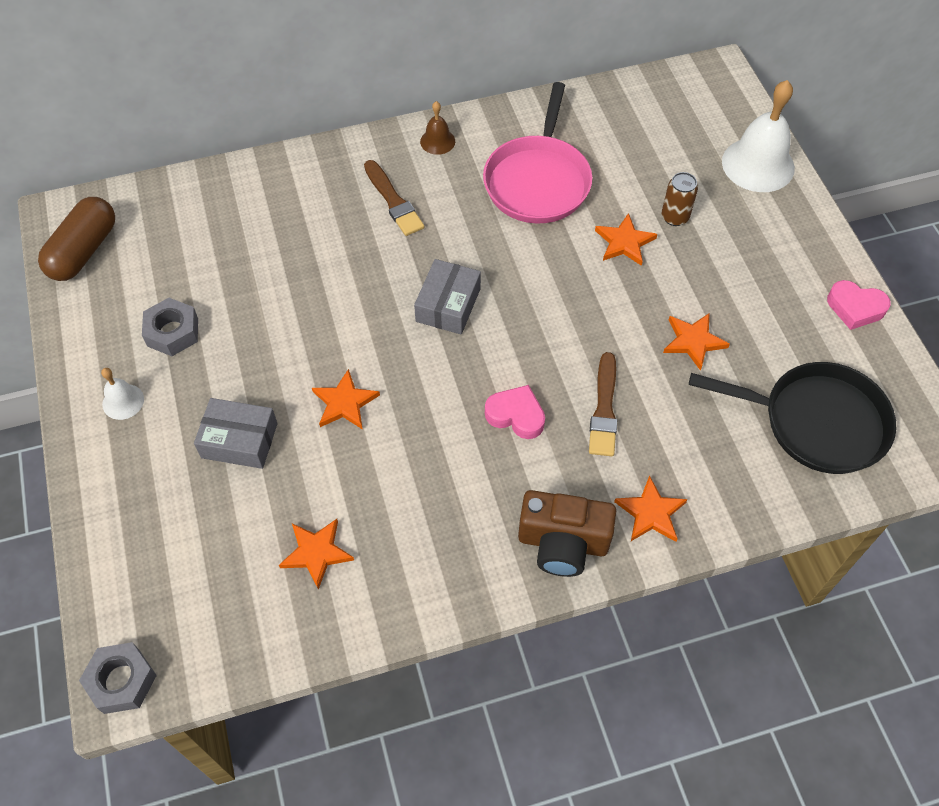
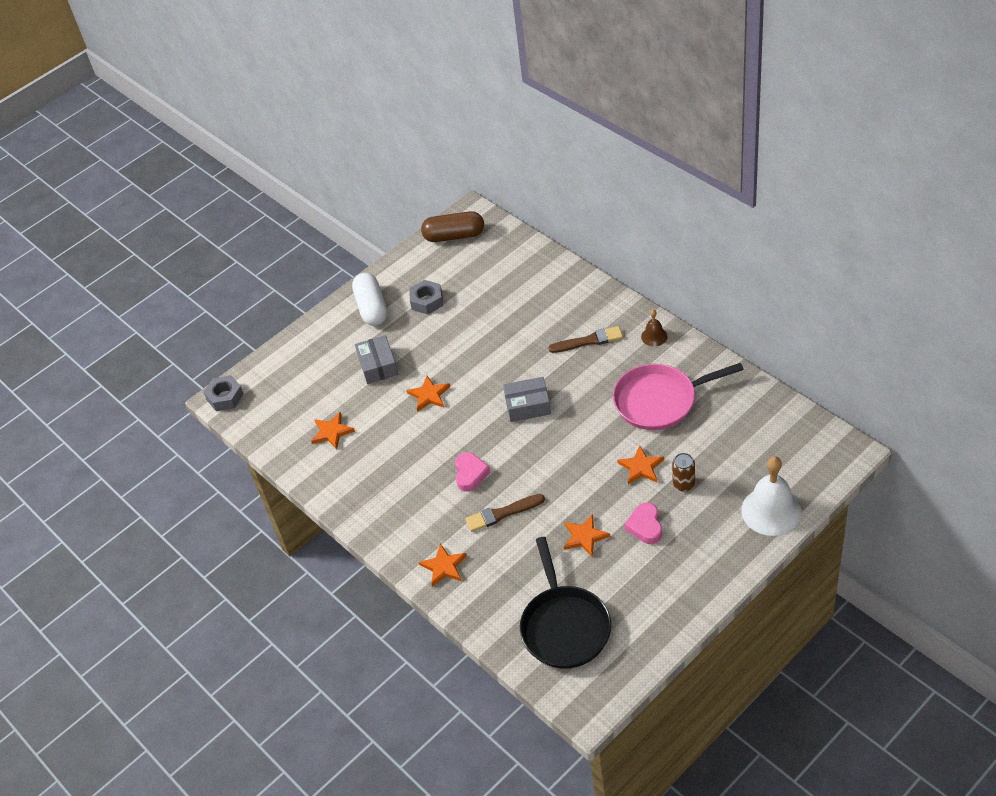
camera: 70 degrees right, 10 degrees down
(123, 401) = (372, 308): white bell -> white capsule
(393, 201) = (588, 341): brown brush -> brown brush turned 135 degrees counterclockwise
(563, 543) = (399, 534): brown camera -> none
(855, 308) = (677, 615): pink heart -> pink heart (645, 526)

